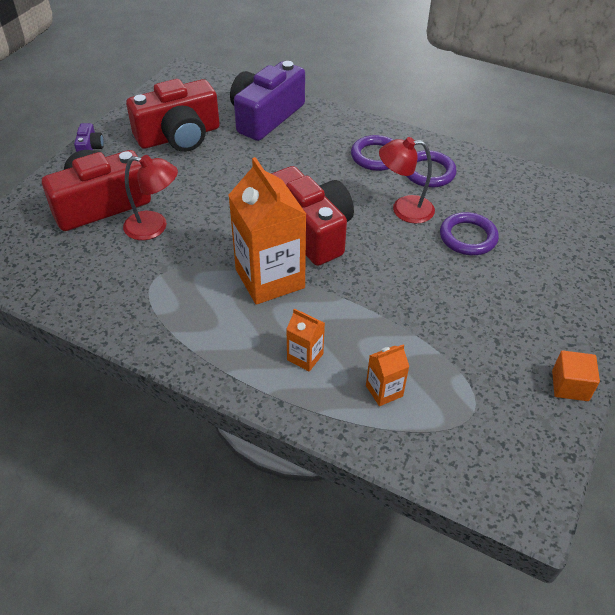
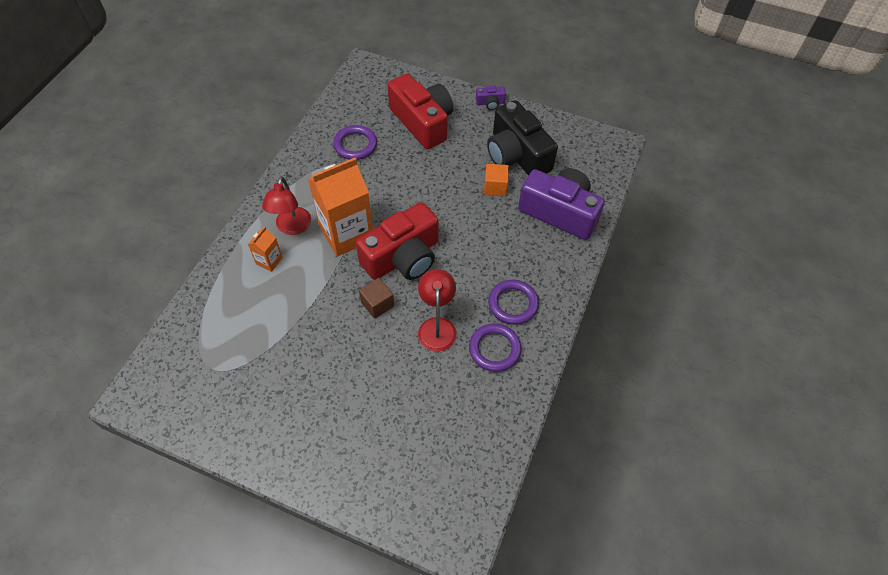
camera: 85 degrees right, 10 degrees up
(154, 227) = (399, 157): red lamp -> red lamp (292, 227)
(179, 136) = (517, 155): red camera -> black camera
(375, 254) = (377, 304): none -> brown cube
(384, 391) = (235, 310): orange carton -> none
(468, 237) = (403, 378): purple ring -> purple ring (355, 145)
(570, 385) = (230, 443): orange cube -> orange cube (495, 187)

